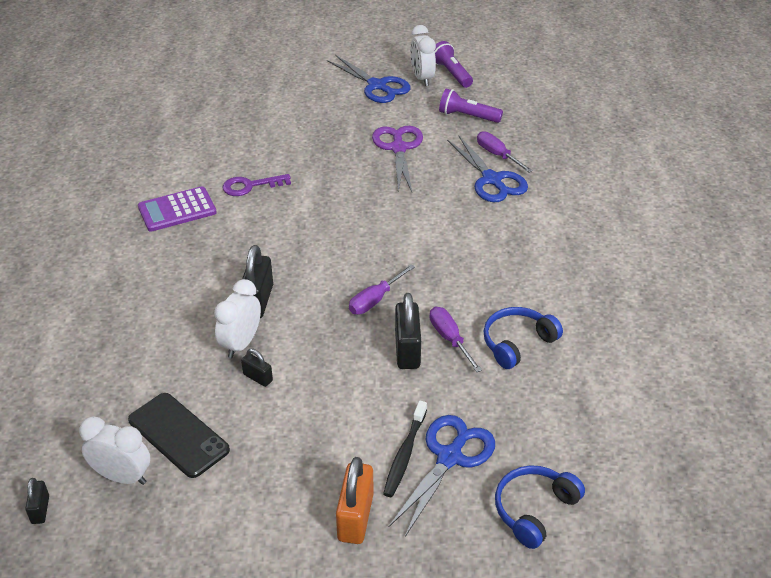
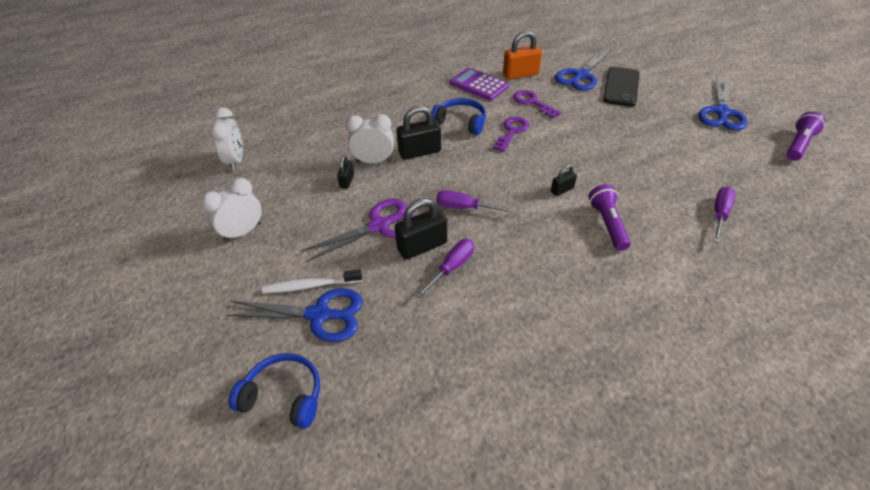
camera: 65 degrees right, 5 degrees up
(40, 510) = (201, 142): black padlock -> black padlock (562, 190)
(178, 435) = (278, 168): black phone -> black phone (621, 87)
(285, 220) = (512, 131): none -> purple key
(355, 517) = (238, 280): orange padlock -> orange padlock (520, 74)
(398, 148) = (656, 153): purple scissors -> purple scissors (379, 226)
(405, 454) = (310, 286): black toothbrush -> white toothbrush
(422, 78) = (766, 131): white clock -> white clock (242, 232)
(467, 116) = (751, 176): purple flashlight -> purple flashlight (608, 224)
(492, 180) = (680, 223): blue scissors -> blue scissors (581, 76)
(517, 343) = (478, 315): blue headphones -> blue headphones (461, 122)

